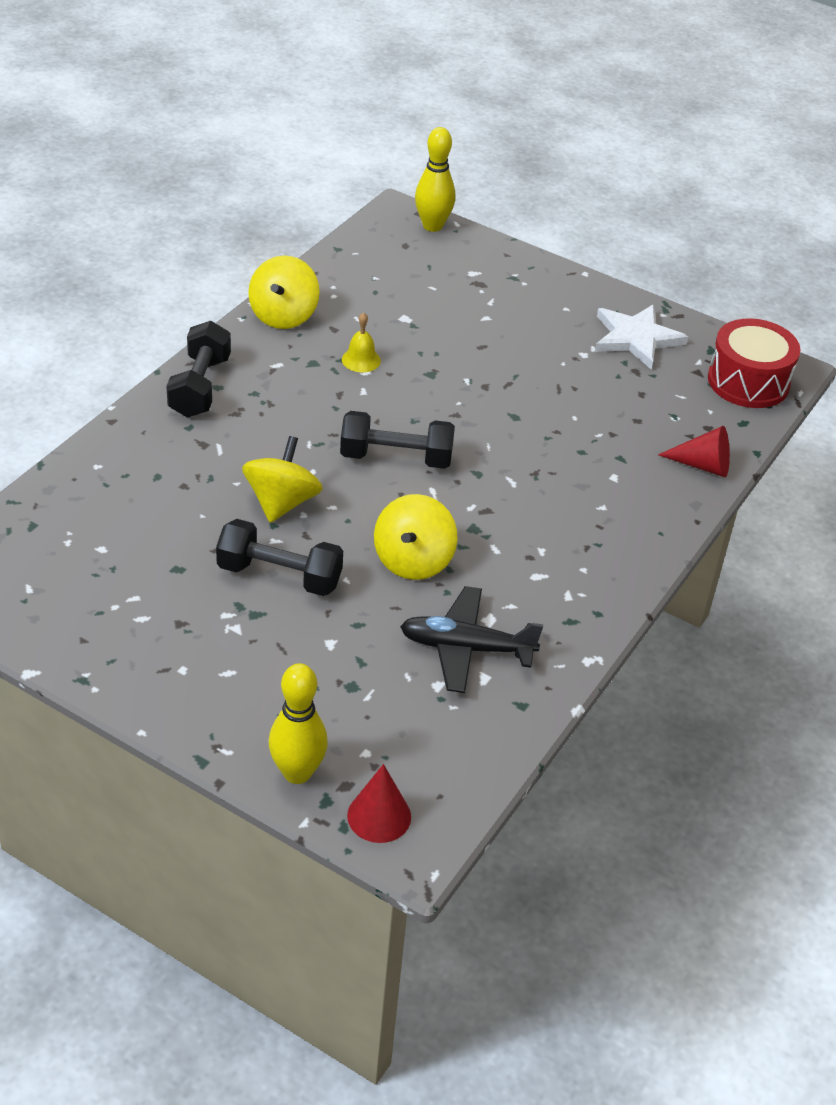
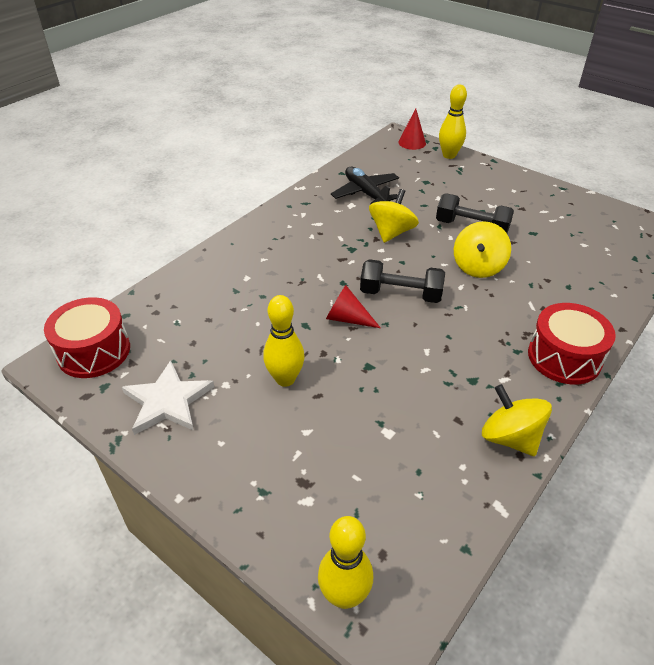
camera: 170 degrees left, 0 degrees up
(200, 387) = (564, 357): black dumbbell -> red drum
(283, 315) = (510, 437): yellow spinning top -> yellow spinning top turned 60 degrees counterclockwise
(361, 360) = (430, 382): yellow bell -> none
(466, 648) = (366, 193): black plane -> black plane turned 135 degrees counterclockwise
(521, 359) = (285, 379): none -> yellow bowling pin
(702, 465) = (178, 283): red cone -> red cone (347, 318)

